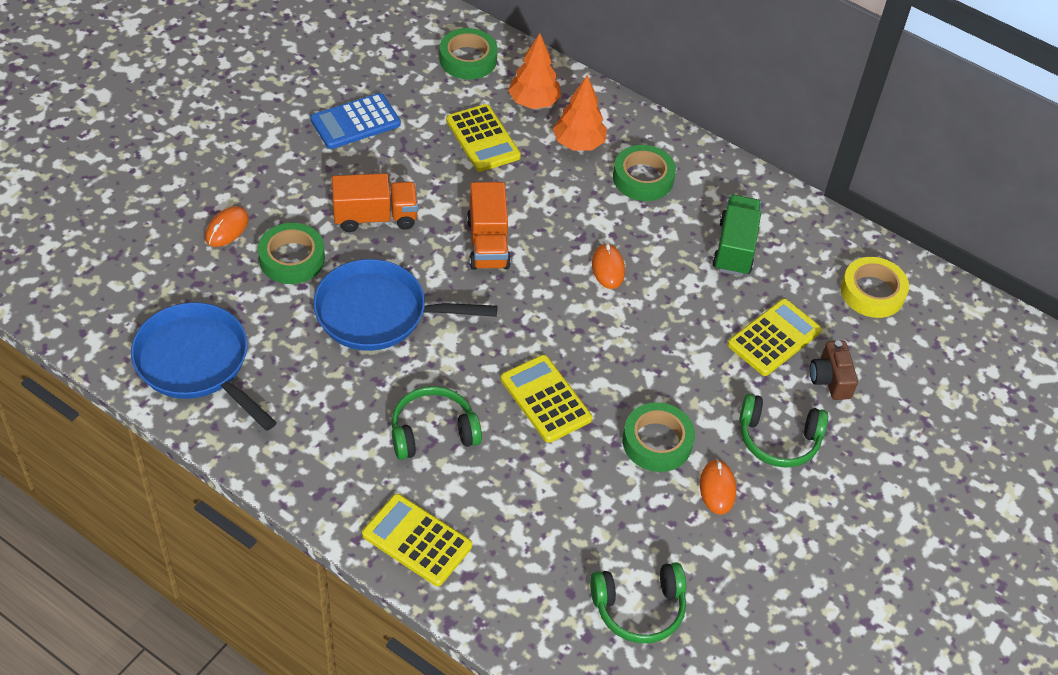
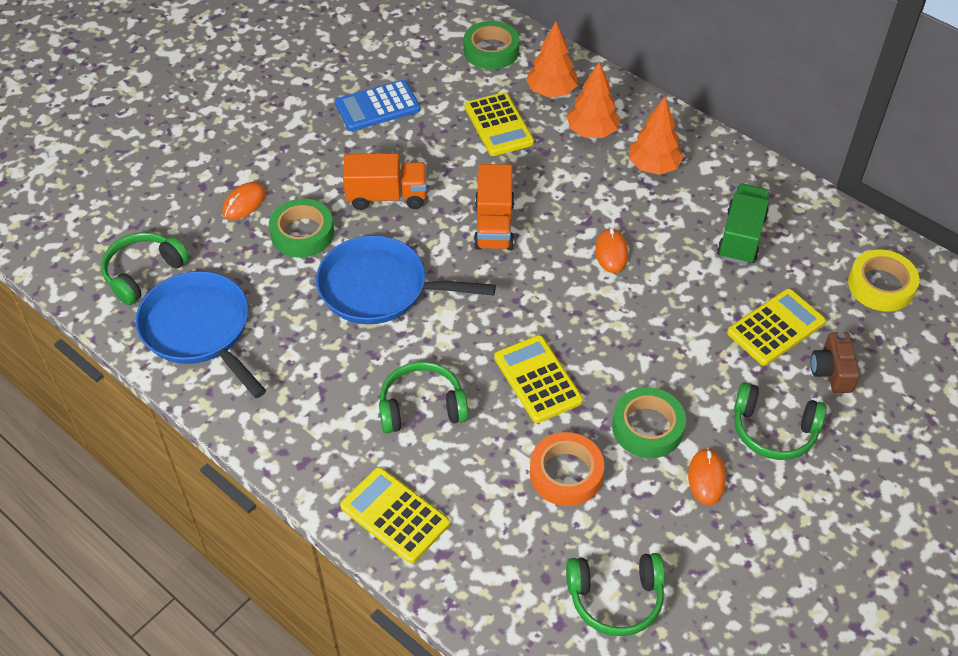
camera: 10 degrees right, 0 degrees up
(130, 306) = (143, 273): none -> green headphones
(581, 491) = (566, 473): none -> orange tape
(643, 178) = (653, 166): green tape -> orange tree

